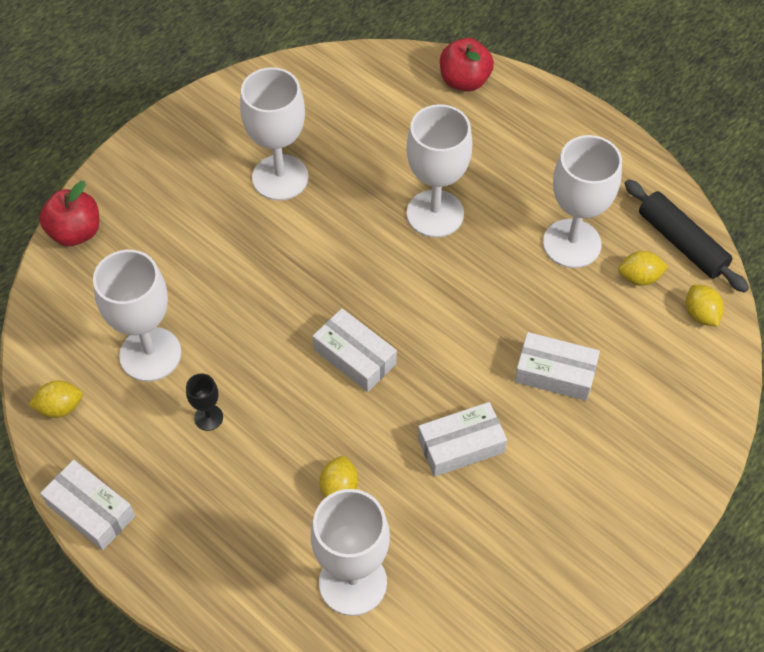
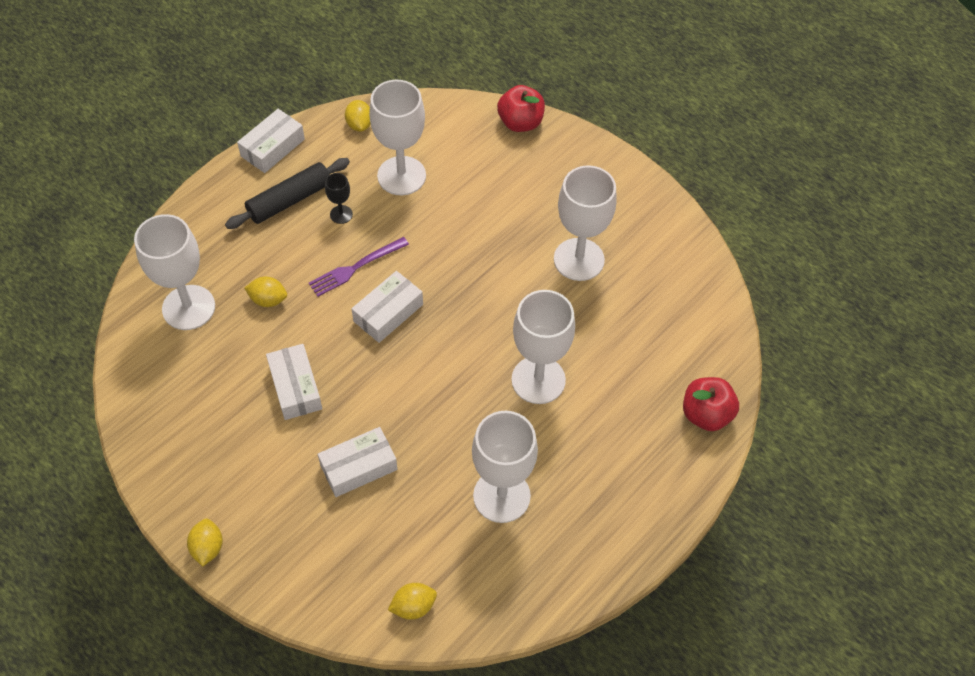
camera: 90 degrees right, 0 degrees up
(290, 395) = (355, 268): none -> purple fork
(555, 373) = (358, 467): white box -> white box turned 45 degrees clockwise
(639, 277) = (459, 554): yellow lemon -> yellow lemon (208, 548)
(681, 243) = (500, 601): black rolling pin -> black rolling pin (290, 200)

